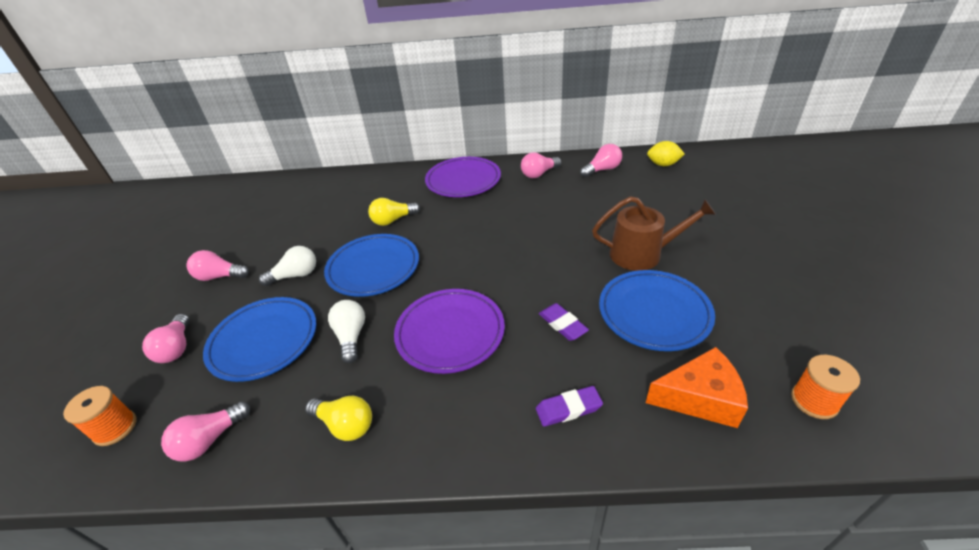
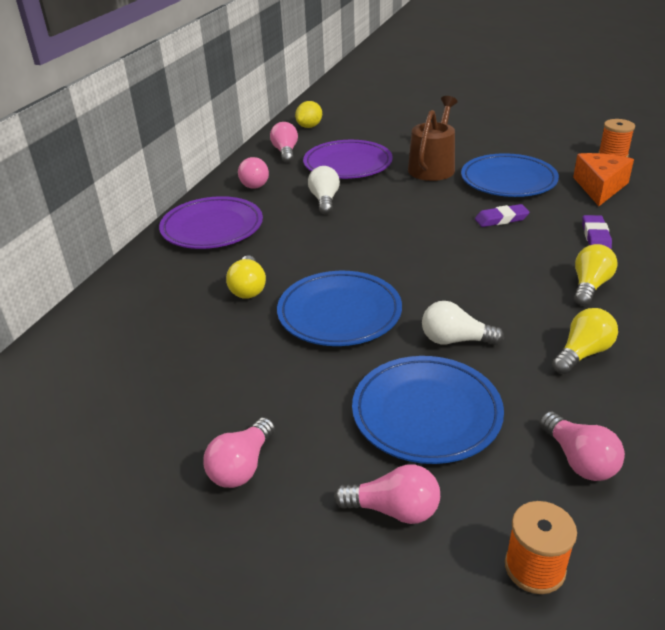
camera: 70 degrees left, 5 degrees down
(295, 275) = (303, 381): white light bulb -> white light bulb (324, 200)
(450, 333) = (483, 276): purple plate -> purple plate (347, 164)
(460, 416) = (589, 286): none -> yellow light bulb

